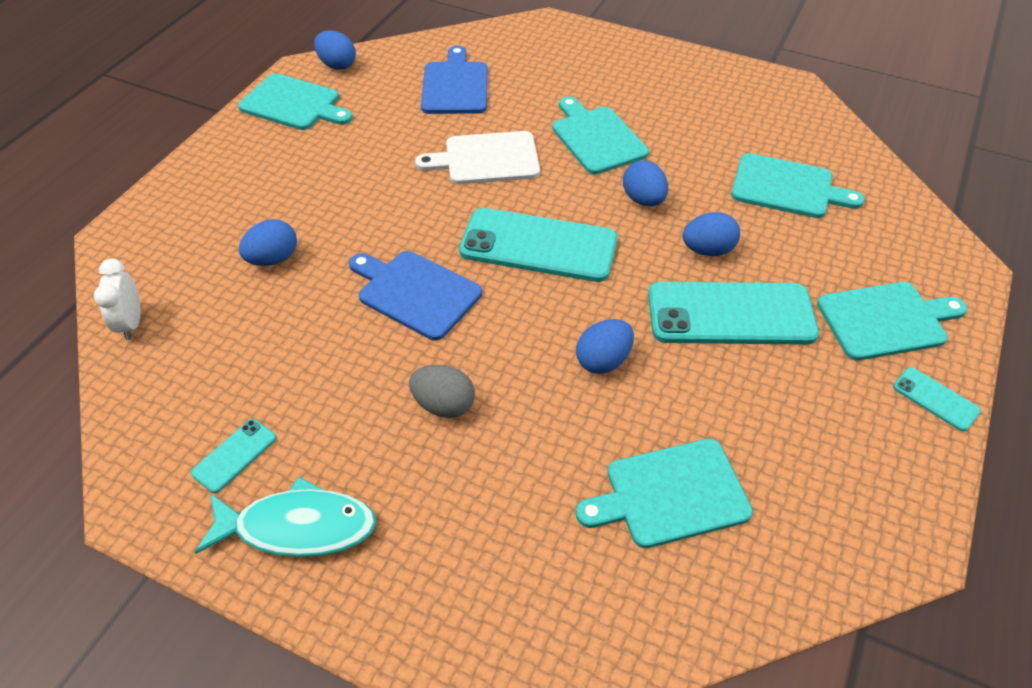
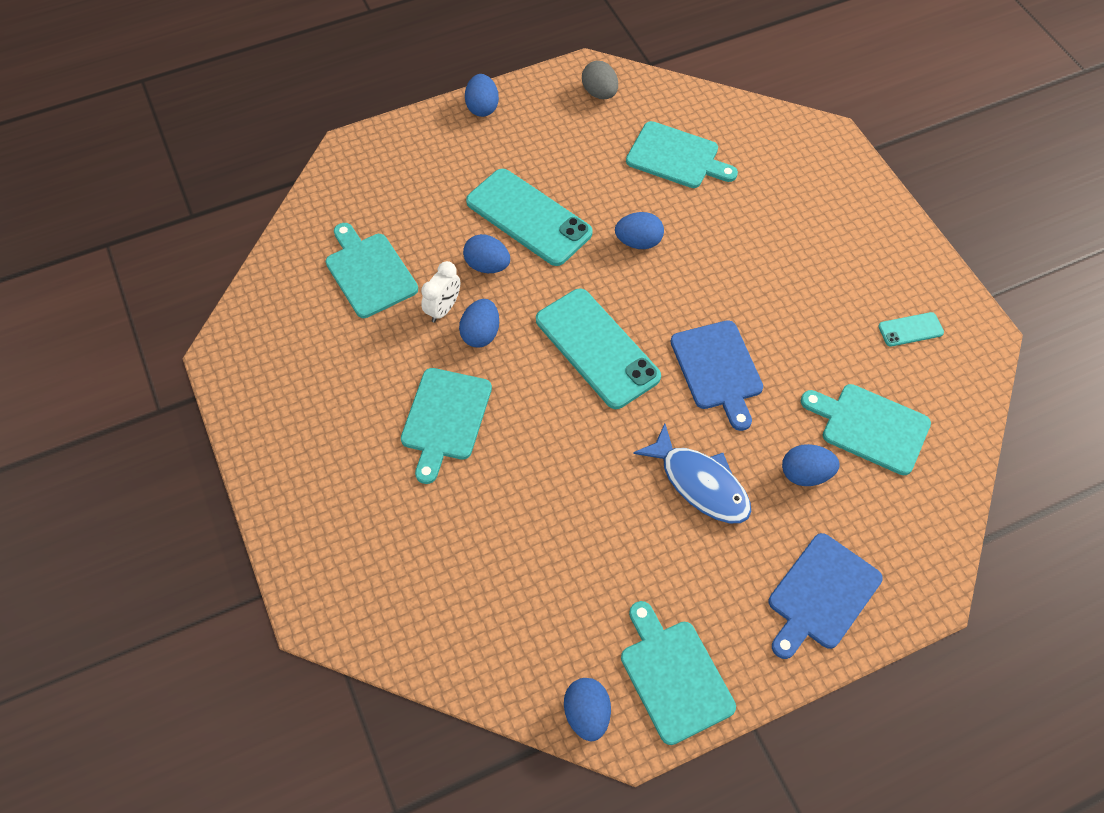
camera: 140 degrees left, 10 degrees up
(131, 323) = (944, 483): white clock -> white clock (443, 309)
(297, 527) = (892, 265): turquoise fish -> none
(361, 205) = (700, 483): none -> blue fish
(444, 405) = (760, 278): grey egg -> grey egg (599, 93)
(455, 86) = (498, 582): blue cutting board -> blue cutting board (821, 595)
(487, 159) = (556, 461): white cutting board -> none
(886, 320) = (445, 155): turquoise cutting board -> turquoise cutting board (870, 427)
(935, 399) = (482, 107): turquoise phone -> blue egg

